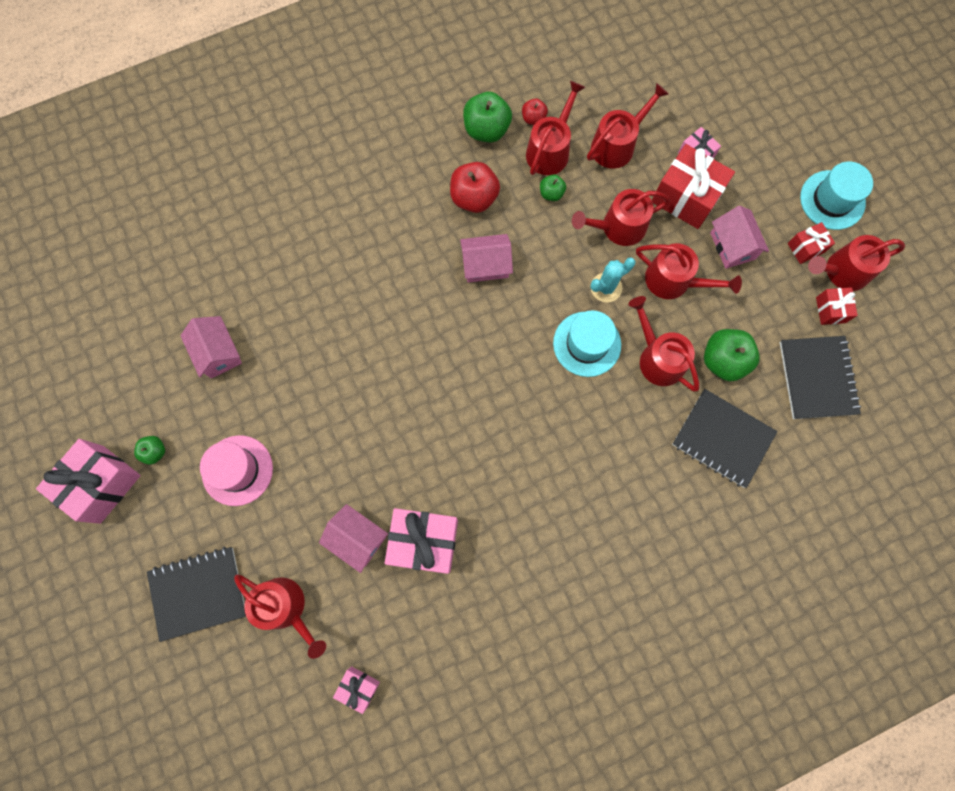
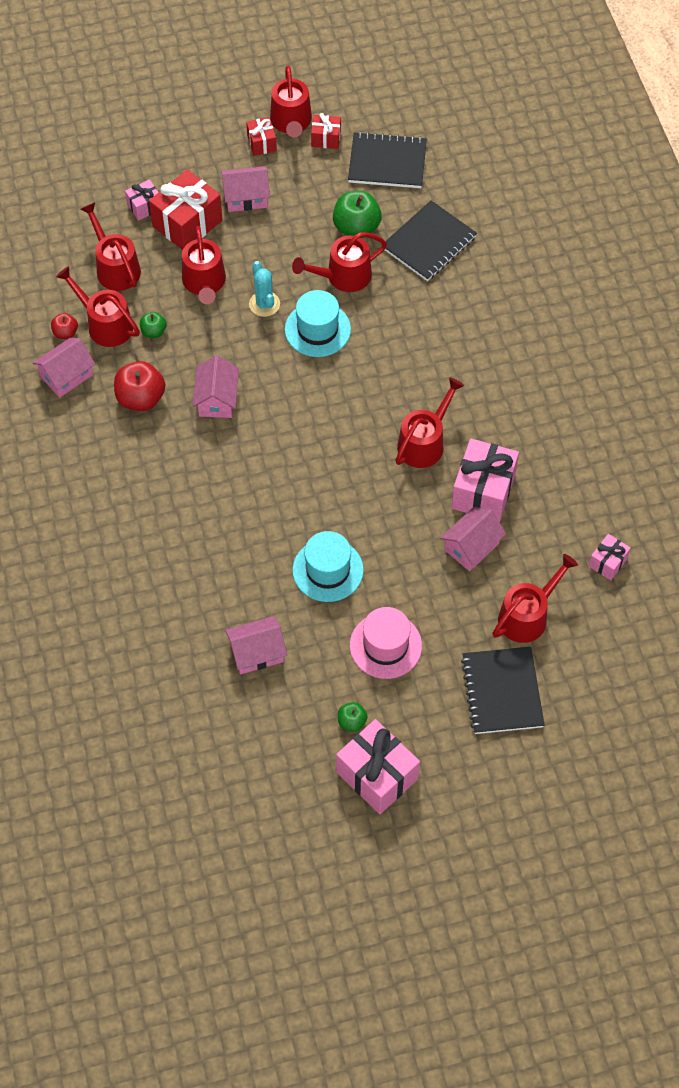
camera: 80 degrees left, 15 degrees down
(486, 130) = (66, 375): green apple -> pink house
(673, 281) = (270, 249): red watering can -> red watering can (424, 443)
(832, 200) = (219, 113): turquoise hat -> turquoise hat (328, 570)

